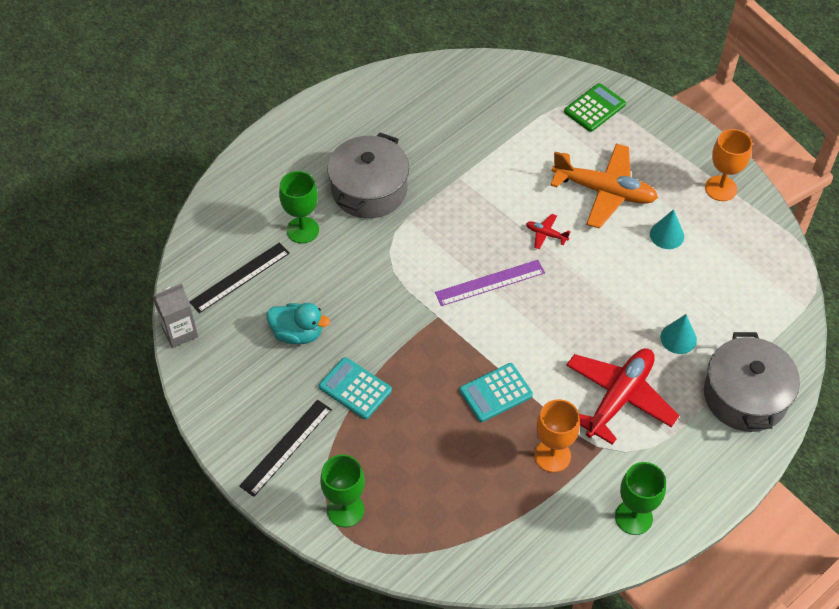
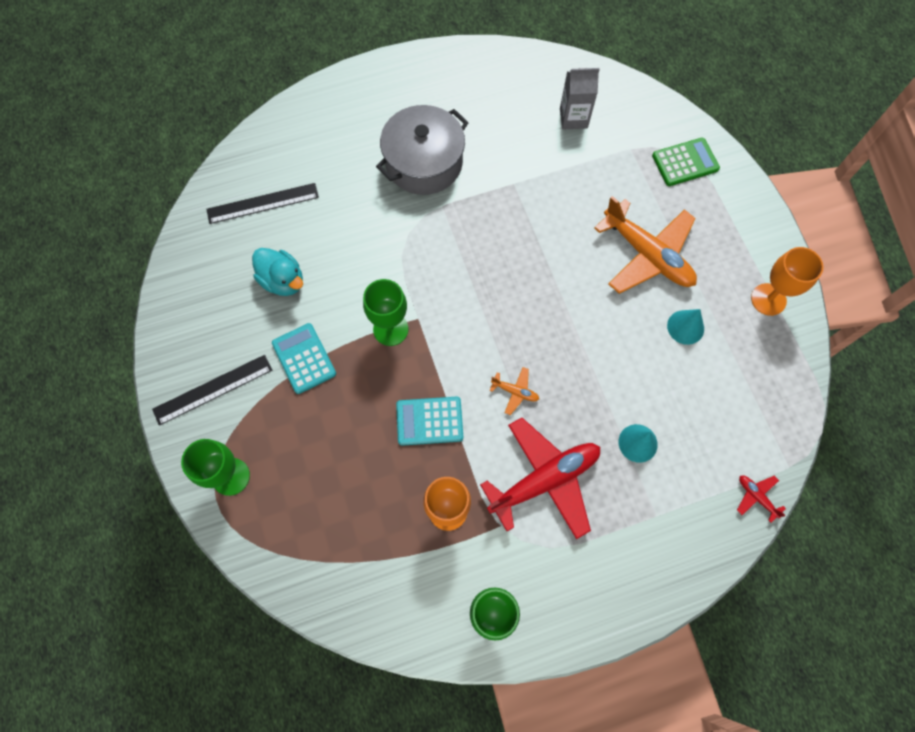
camera: 25 degrees right, 15 degrees up
(180, 332) = (183, 235): grey carton -> grey carton (573, 118)
(302, 230) = (342, 179): green goblet -> green goblet (390, 329)
(490, 283) = (485, 304): purple ruler -> none
(546, 234) = (566, 277): red plane -> red plane (756, 497)
(555, 340) = (515, 392): none -> orange plane
(745, 396) = (672, 536): grey pot -> none

